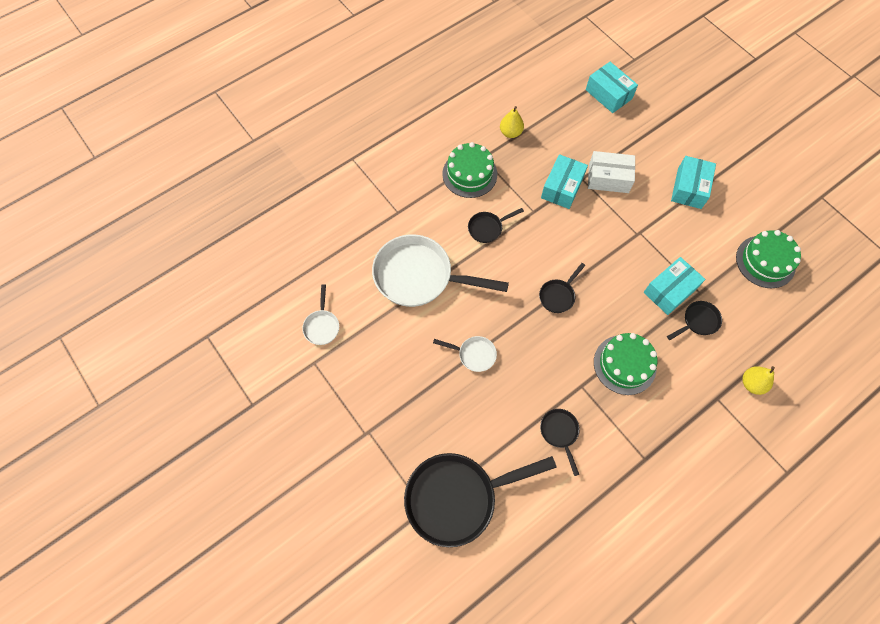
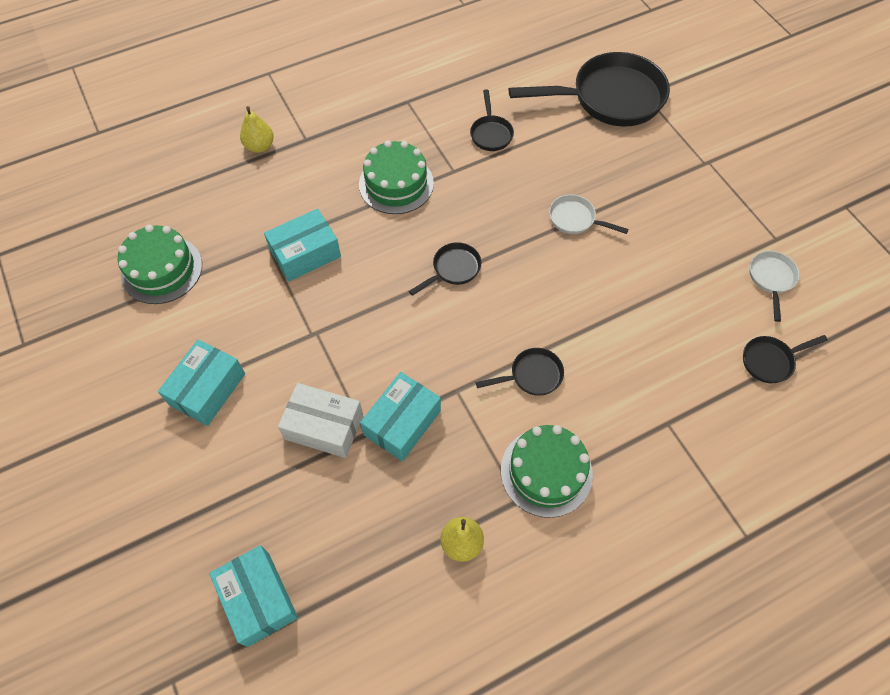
camera: 170 degrees left, 5 degrees down
(419, 276) = (638, 322): white pan -> none
(698, 321) = (287, 214): black pan -> black pan (770, 361)

